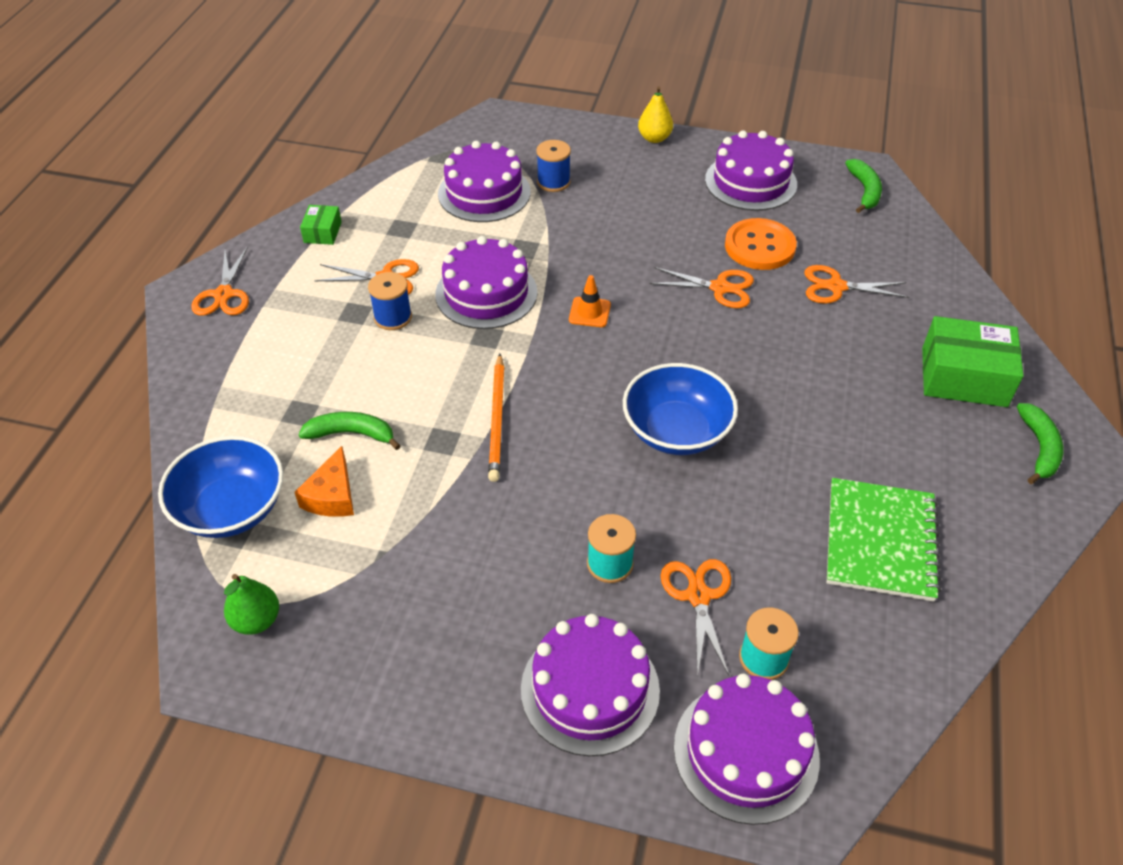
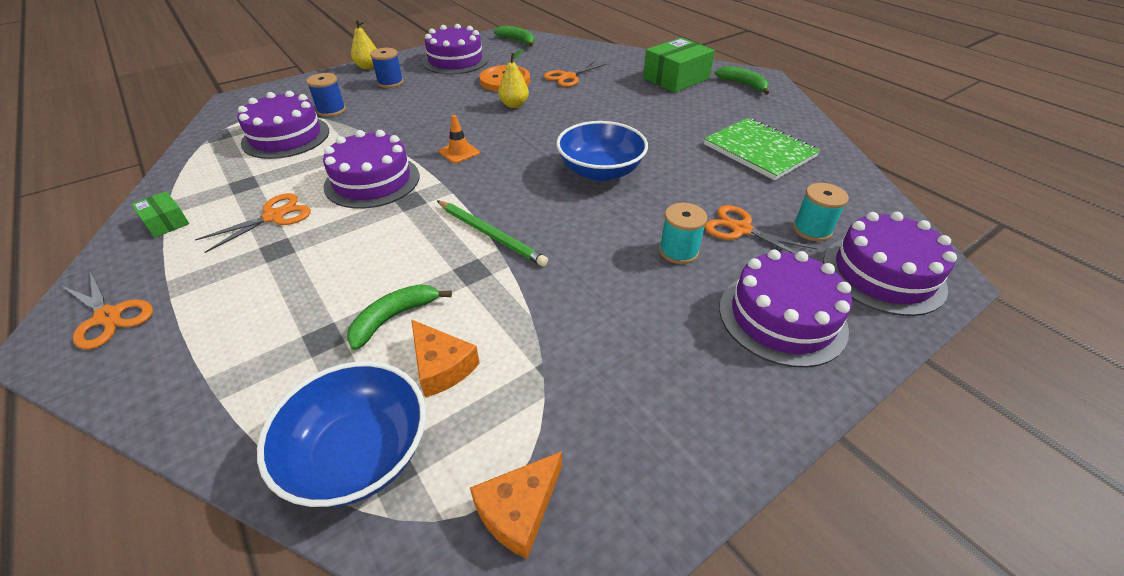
camera: 50 degrees left, 5 degrees down
(256, 620) = (519, 510): green pear -> orange cheese
(393, 317) = (317, 233): blue spool -> blue spool (390, 82)
(497, 419) = (491, 235): orange pencil -> green pencil
(720, 288) = (514, 105): orange scissors -> yellow pear

